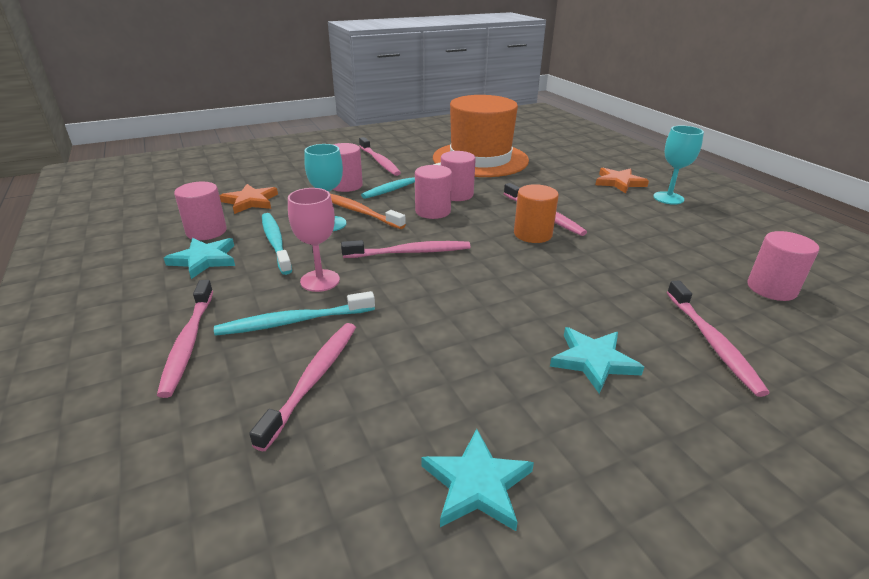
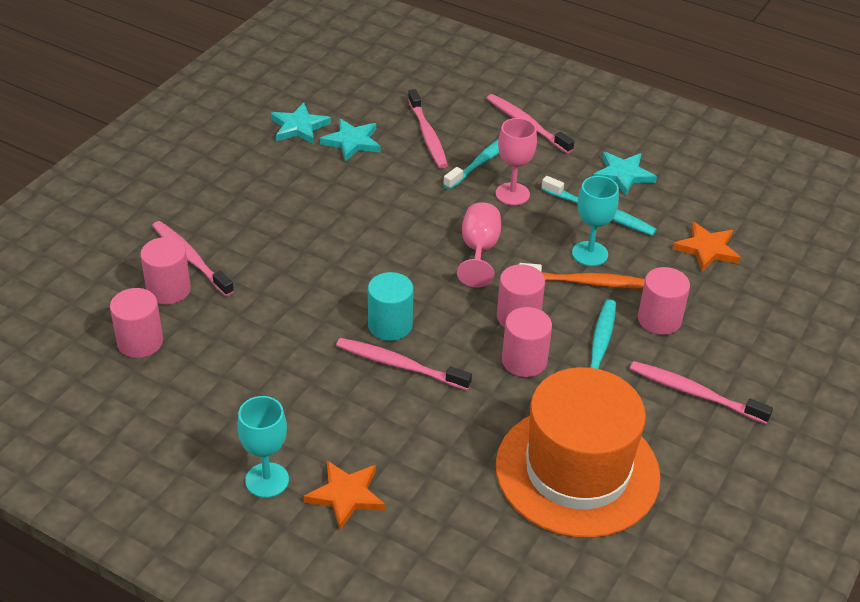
camera: 145 degrees right, 10 degrees up
(206, 231) = (673, 199): pink cylinder -> pink cylinder (168, 290)
(409, 252) = (479, 250): pink toothbrush -> pink goblet
(532, 234) = (390, 325): orange cylinder -> turquoise cylinder
(593, 361) = (270, 210): turquoise star -> turquoise star (352, 142)

